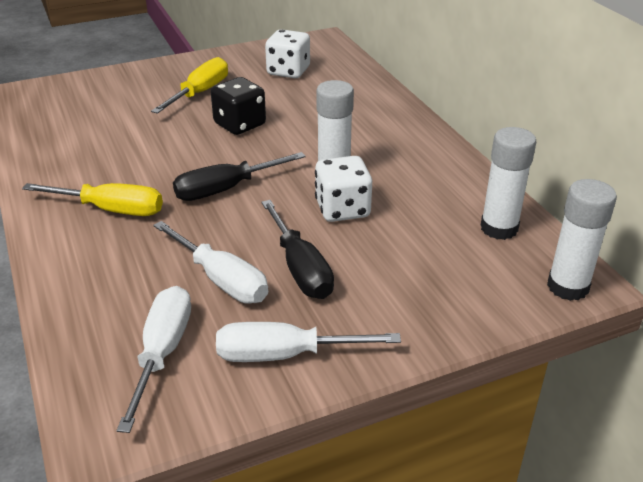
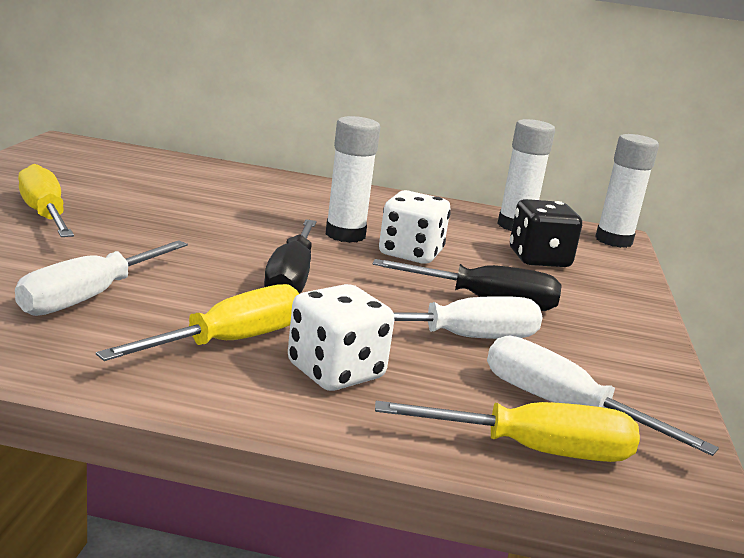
camera: 60 degrees left, 15 degrees down
(88, 357) = (532, 450): none -> yellow screwdriver
(240, 124) = (166, 227): black dice -> black dice (539, 259)
(286, 355) = (616, 354): white screwdriver -> white screwdriver (90, 296)
(288, 71) = (99, 174): white dice -> white dice (335, 372)

